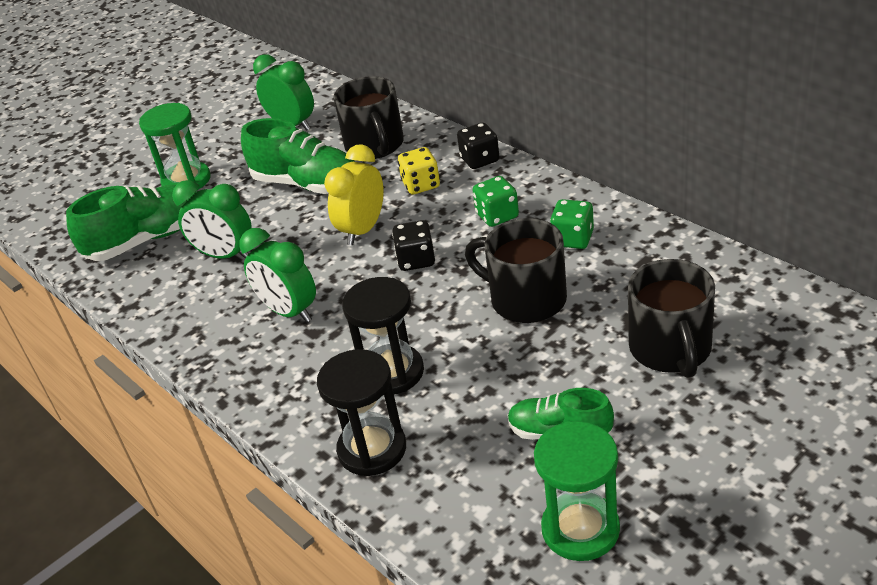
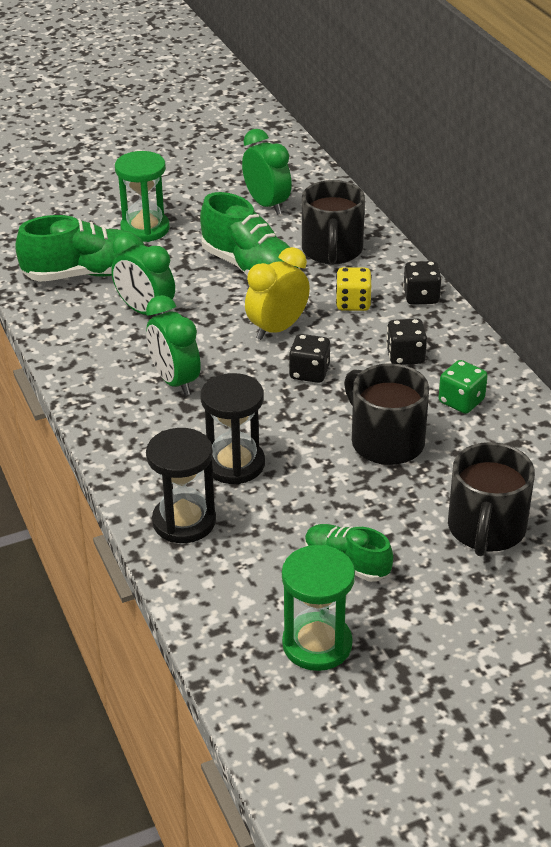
camera: 15 degrees right, 0 degrees up
(497, 216) = (405, 356): green dice -> black dice

